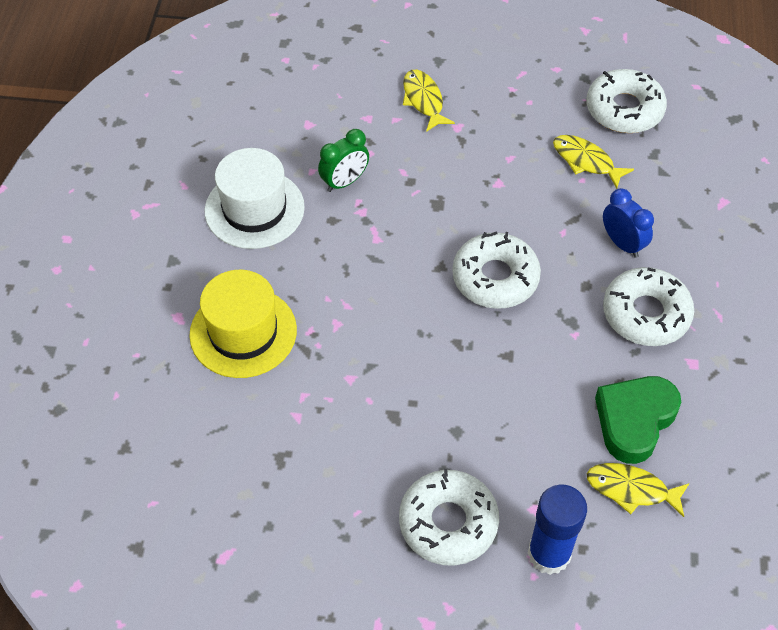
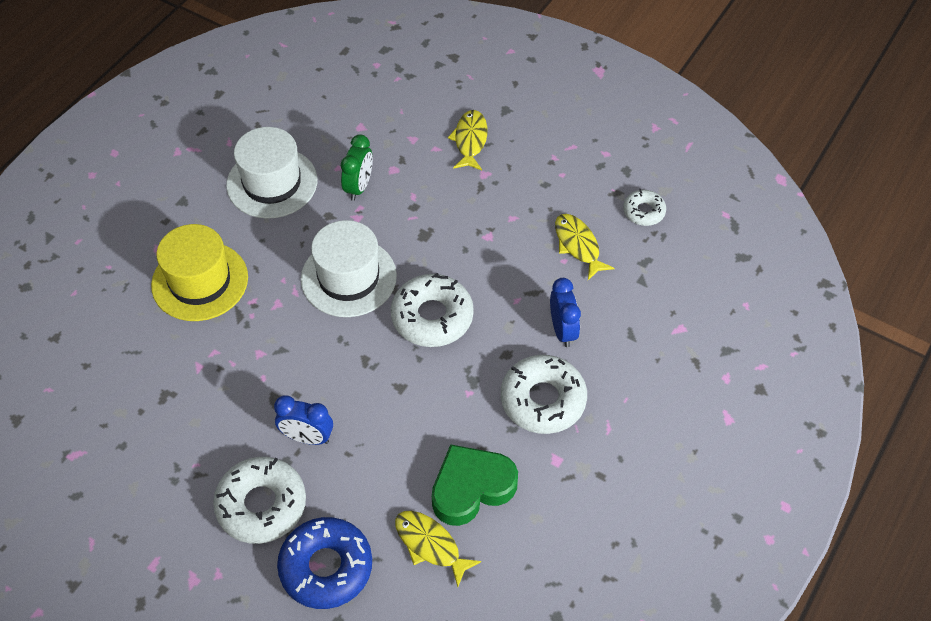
camera: 25 degrees right, 0 degrees up
(344, 182) = (359, 187): green clock -> green clock turned 60 degrees counterclockwise
(391, 271) = (348, 277): none -> white hat
(450, 439) = (307, 437): none -> blue clock
(549, 554) = (326, 567): blue glue stick -> blue donut
(624, 109) = (643, 211): white donut -> white donut, size x0.55

